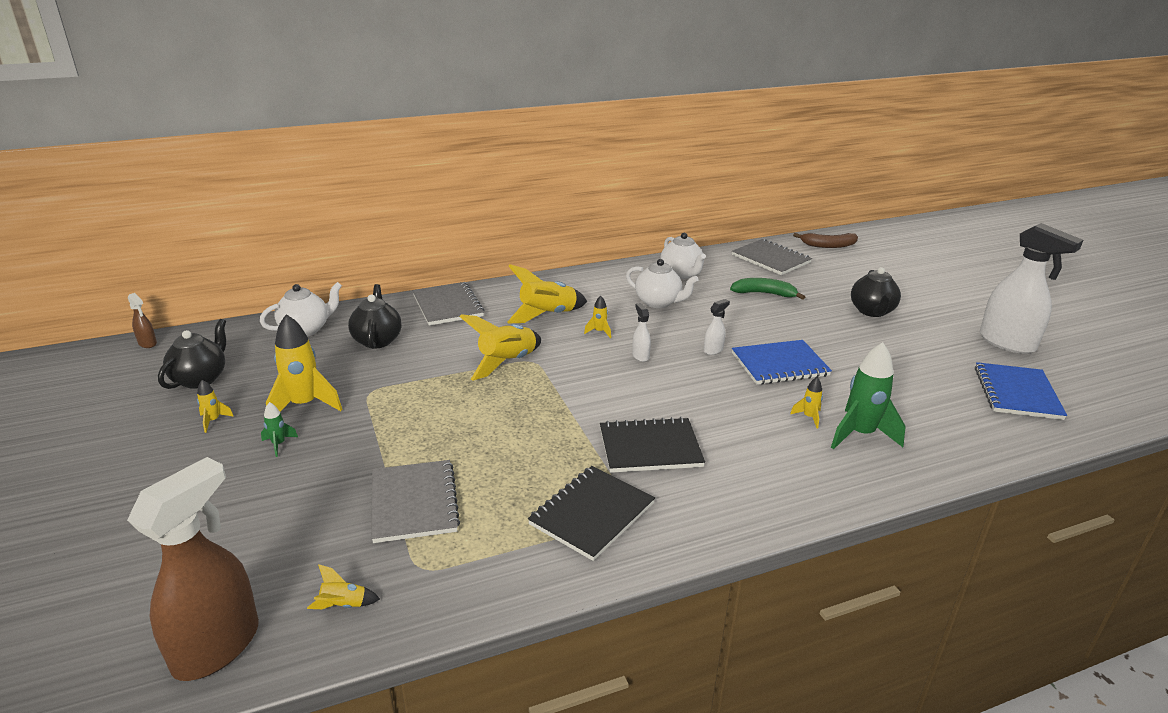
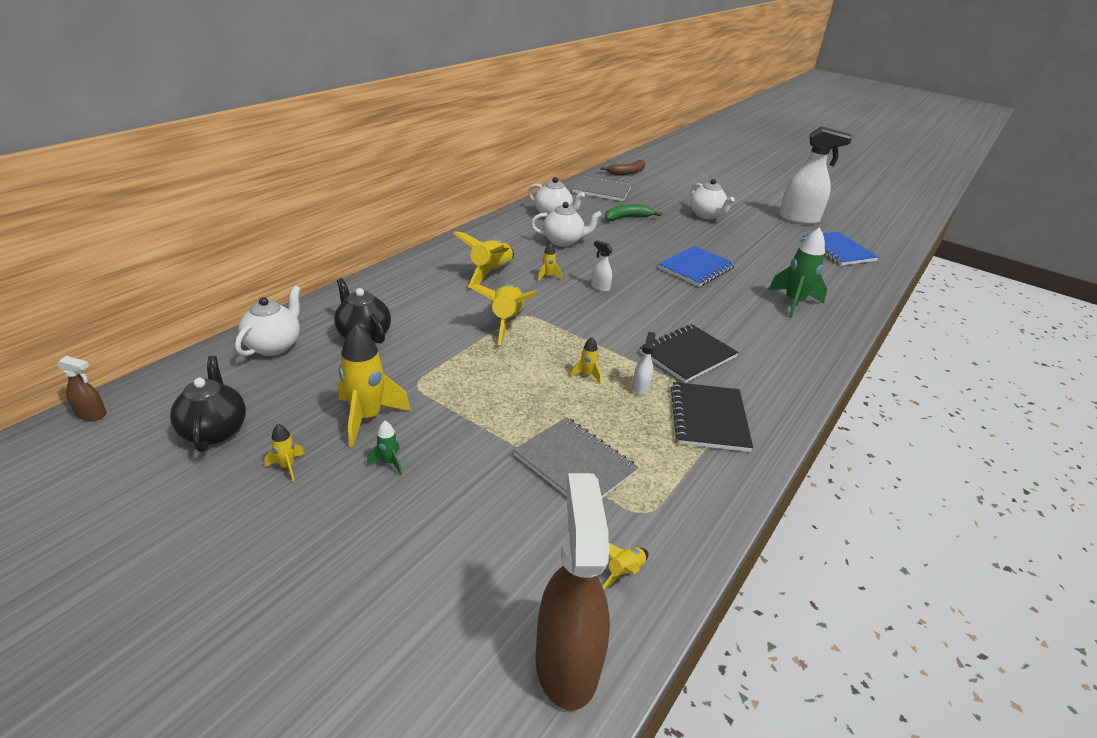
camera: 35 degrees left, 5 degrees up
(447, 306) = (392, 286): grey notebook -> none
(713, 350) = (643, 269): white spray bottle -> white spray bottle (640, 388)
(809, 417) = (754, 300): yellow rocket -> yellow rocket (587, 375)
(872, 311) = (706, 215): black teapot -> white teapot

